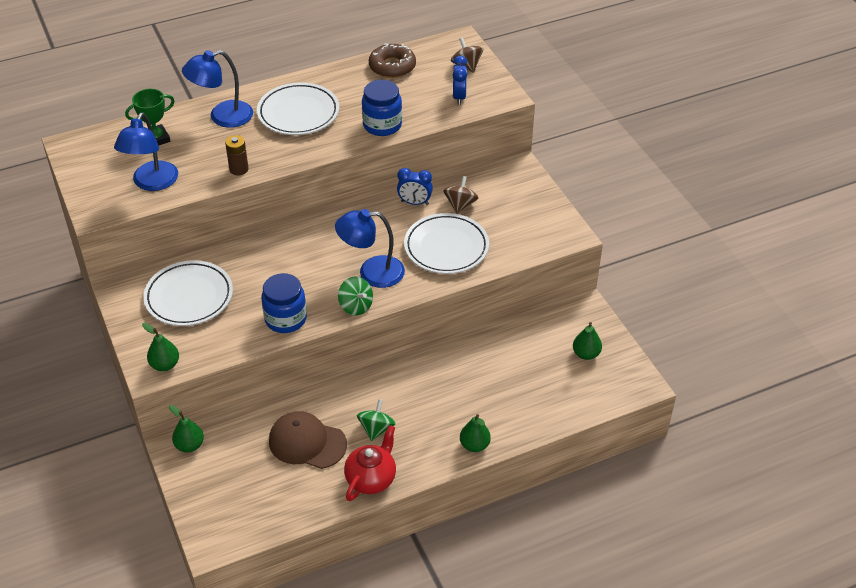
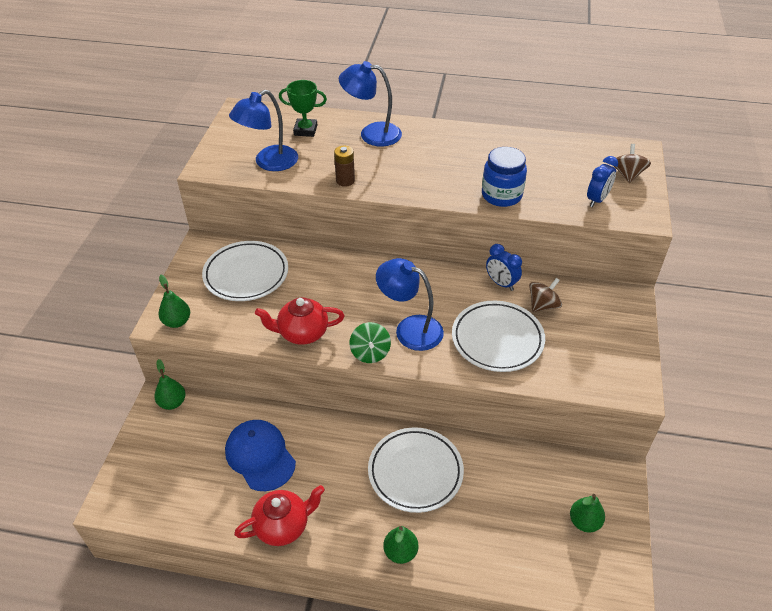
camera: 35 degrees right, 0 degrees up
(285, 319) = (302, 333): blue jar -> red teapot
(298, 113) = (436, 155): white plate -> white plate (415, 472)
(307, 442) = (260, 456): brown cap -> blue cap
(376, 429) = (326, 479): green spinning top -> none
(392, 66) = (554, 149): brown donut -> none

